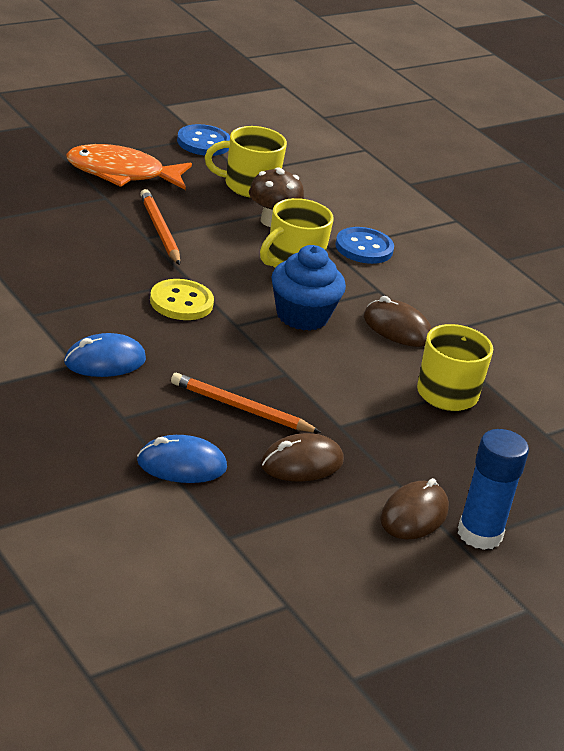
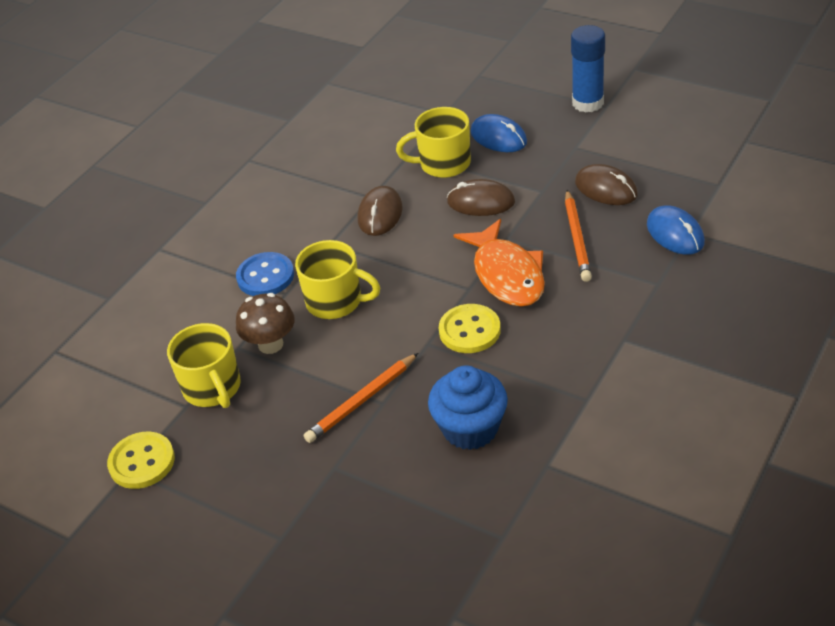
camera: 105 degrees left, 10 degrees up
(105, 361) = (602, 327): blue mouse -> blue mouse (498, 137)
(121, 173) = (272, 483): orange fish -> orange fish (507, 274)
(203, 142) = (142, 462): blue button -> yellow button
(302, 316) = (416, 263): blue cupcake -> blue cupcake (470, 428)
(414, 515) = (601, 130): brown mouse -> brown mouse (481, 202)

